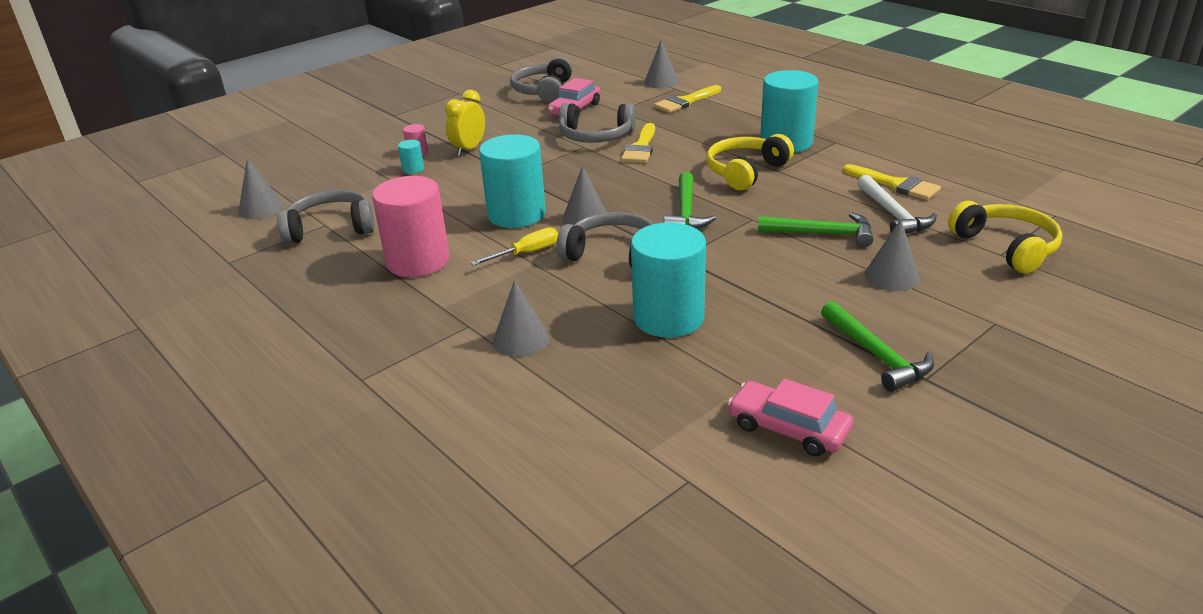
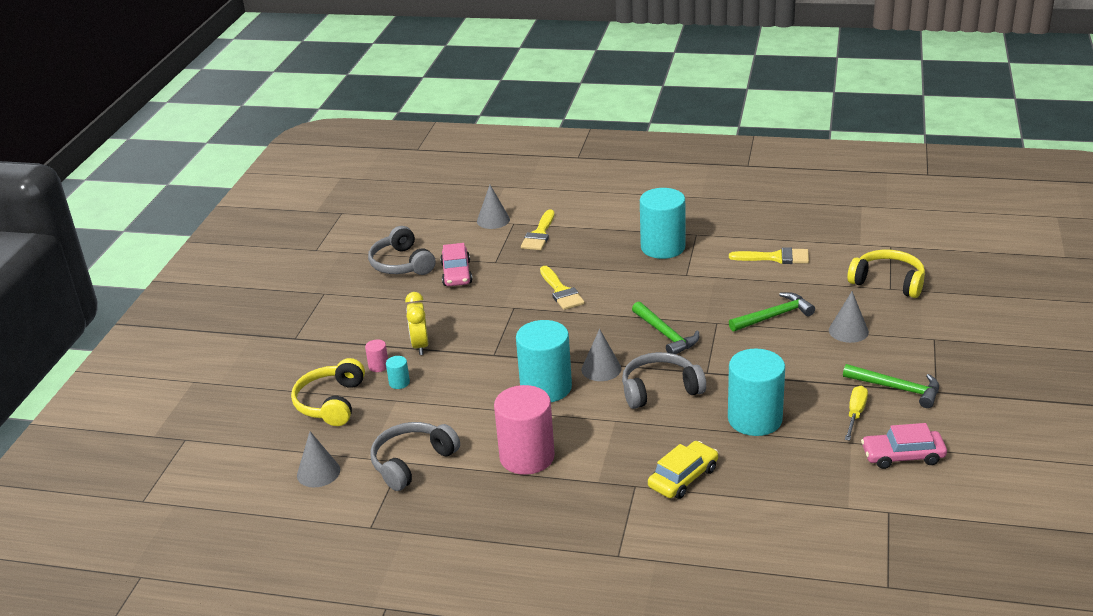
camera: 35 degrees left, 0 degrees up
(521, 339) = (683, 478): grey cone -> yellow car
(526, 253) = (598, 415): yellow screwdriver -> yellow screwdriver (855, 414)
(596, 136) = (511, 294): grey headphones -> none
(745, 172) = (665, 284): yellow headphones -> yellow headphones (331, 403)
(893, 214) = (800, 283): white hammer -> none

